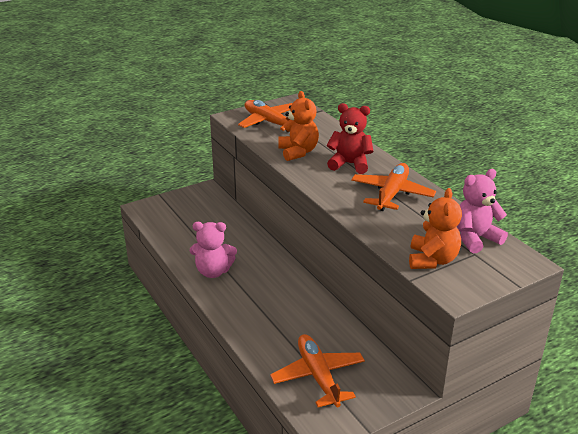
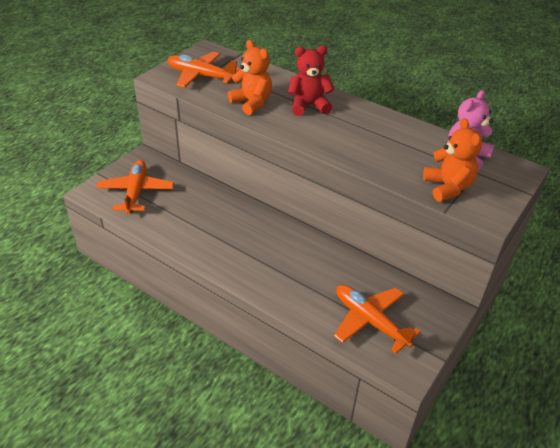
camera: 25 degrees left, 10 degrees up
(213, 271) = (207, 243): pink teddy bear -> none
(392, 194) = (367, 128): orange plane -> orange plane (136, 192)

